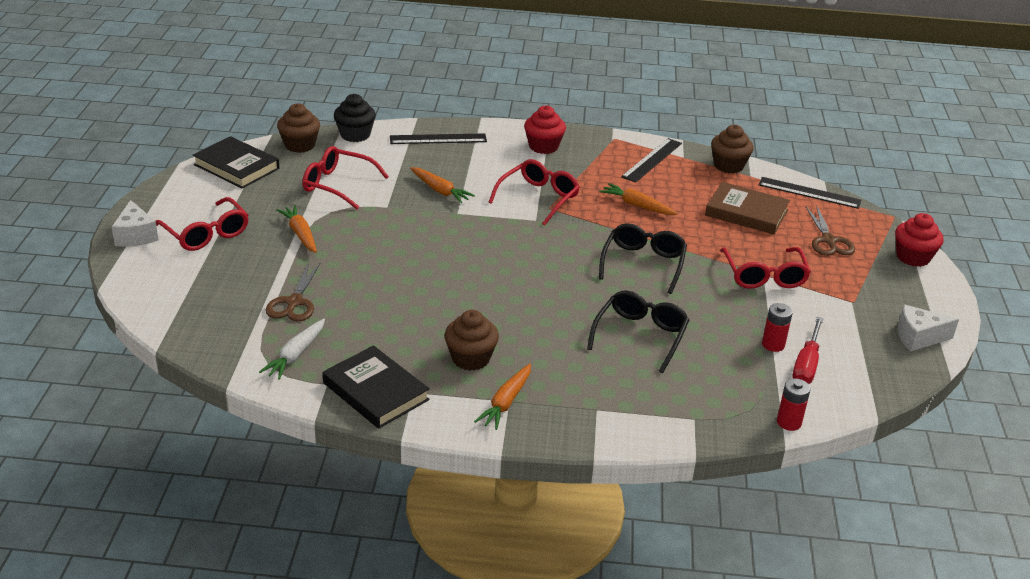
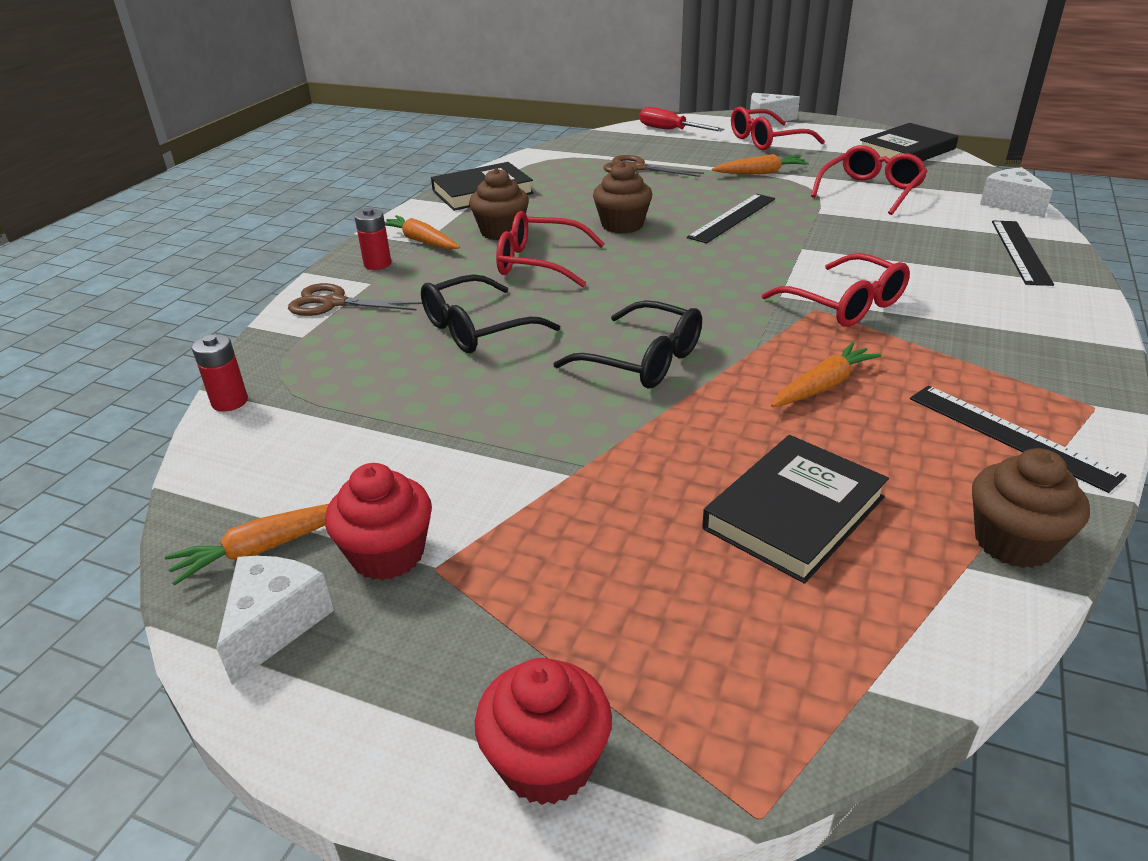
camera: 110 degrees right, 0 degrees up
(295, 355) = (555, 167): white carrot -> none
(300, 145) = (969, 177): brown cupcake -> brown cupcake (622, 225)
(355, 135) = (1011, 204): black cupcake -> white cheese
(440, 190) = (862, 242): orange carrot -> orange carrot (265, 548)
(543, 146) = (1027, 329): red cupcake -> red cupcake (388, 554)
(640, 336) = (477, 329): black glasses -> black glasses turned 105 degrees clockwise
(746, 212) = (794, 513): brown book -> black book
(764, 276) = (565, 474): red glasses -> red glasses (539, 263)
(773, 345) = (385, 432): red battery -> red battery (377, 264)
(806, 364) = (319, 452): red screwdriver -> red screwdriver (670, 130)
(809, 193) = (893, 655): black ruler -> black ruler (732, 218)
(828, 241) = (661, 611): brown scissors -> brown scissors (334, 303)

